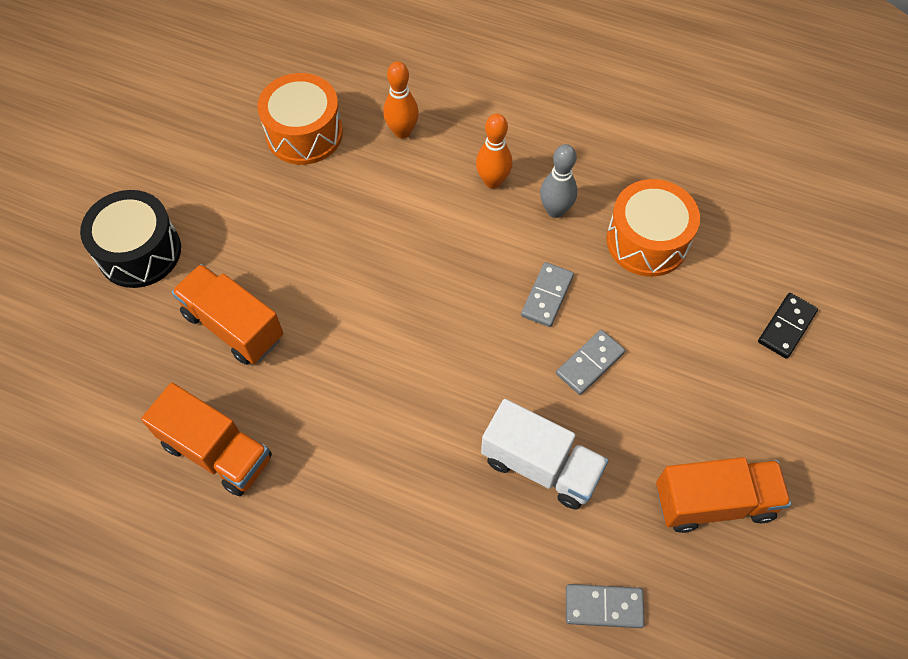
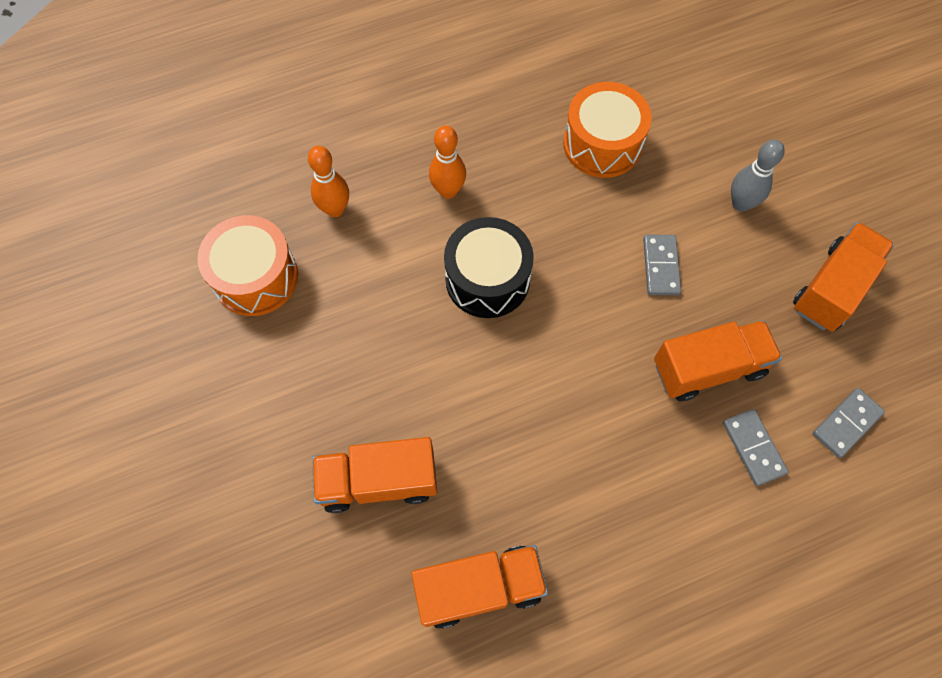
camera: 45 degrees left, 5 degrees up
(139, 252) = (227, 497): black drum -> black drum (487, 279)
(540, 465) = (708, 368): white truck -> orange truck
(547, 296) = (580, 244): grey domino -> grey domino (753, 448)
(555, 210) = (517, 175): grey bowling pin -> grey bowling pin (740, 204)
(786, 327) = (749, 129): black domino -> none

